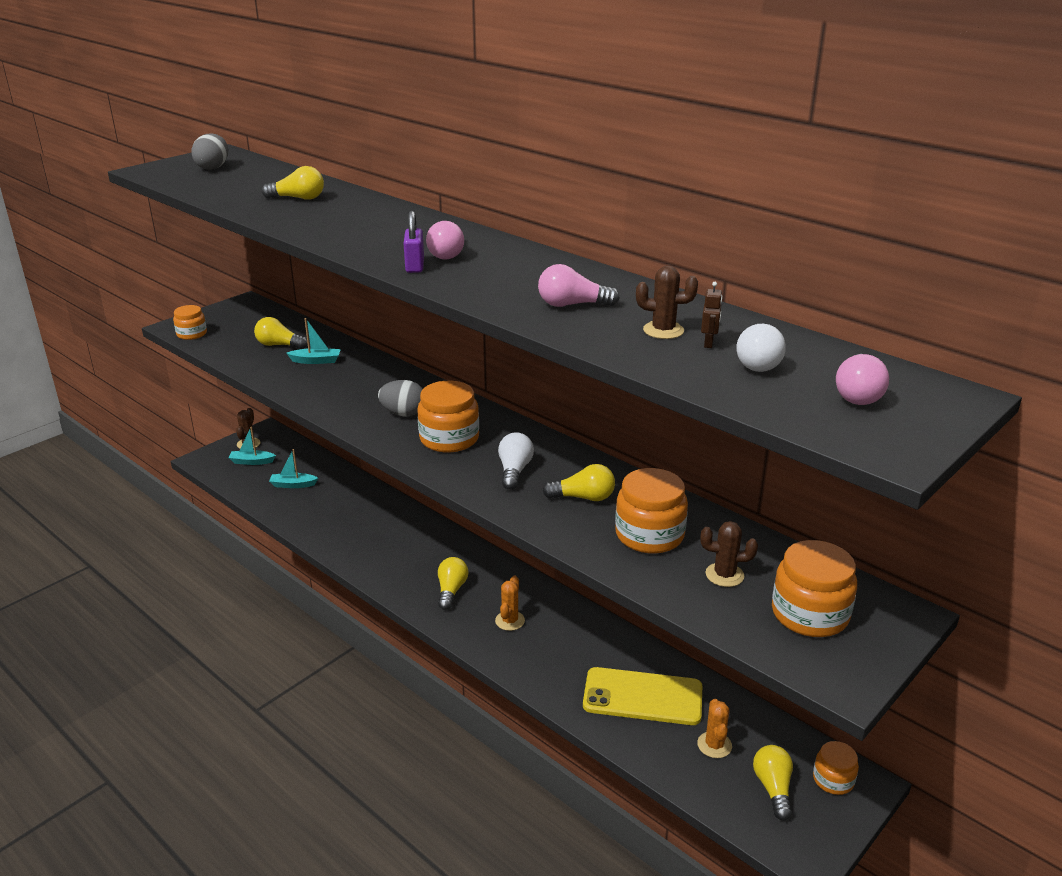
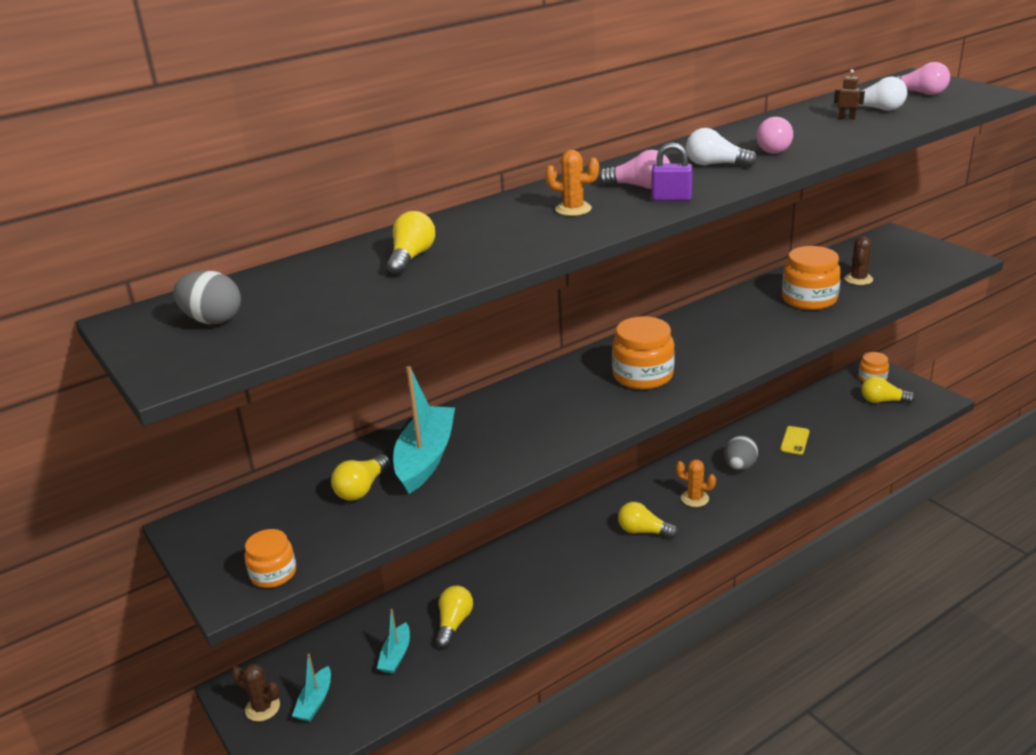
camera: 75 degrees left, 0 degrees up
(316, 361) = (425, 458): turquoise boat -> turquoise boat, size x1.90
(403, 413) = (583, 399): grey egg -> grey egg (739, 467)
(514, 471) = (708, 346): white light bulb -> white light bulb (715, 164)
(583, 497) = (754, 319): yellow light bulb -> yellow light bulb (454, 623)
(642, 697) = (795, 440): yellow phone -> yellow phone, size x0.48
(663, 330) = (825, 127): brown cactus -> none
(714, 745) = (844, 417): orange cactus -> orange cactus (573, 209)
(809, 614) = (898, 259): orange jar -> none

